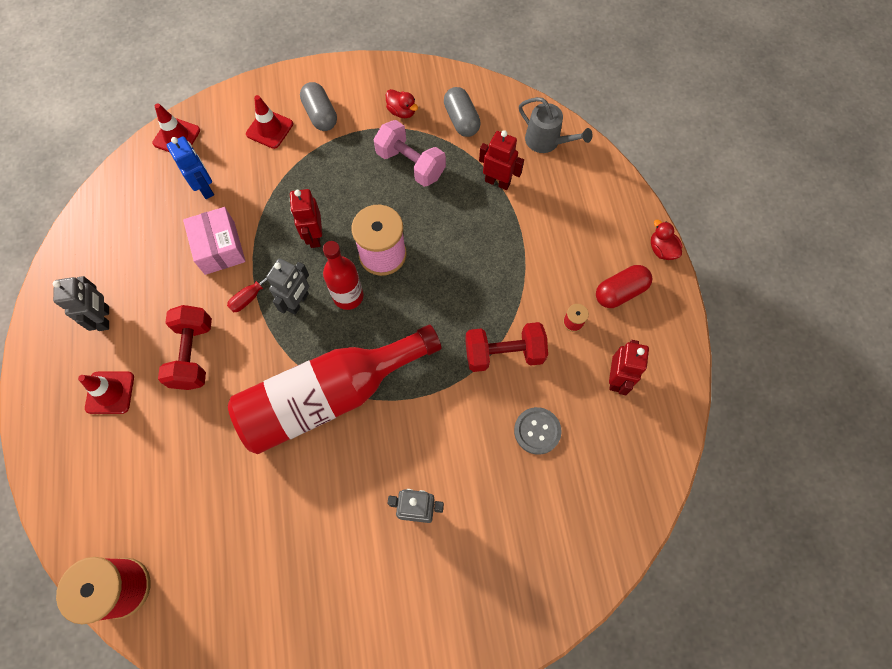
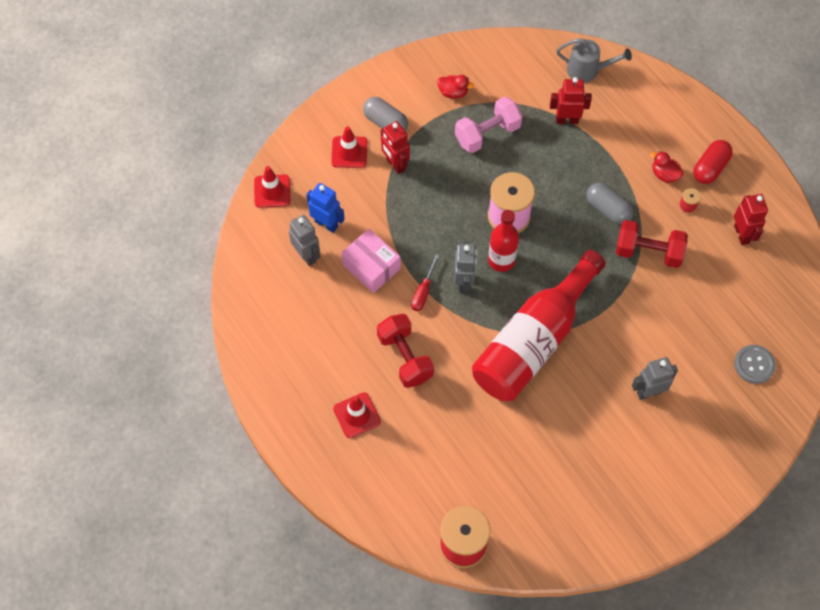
camera: 25 degrees left, 5 degrees down
(104, 318) = (312, 362): grey robot -> grey robot (307, 255)
(314, 236) = (444, 225): red robot -> red robot (395, 164)
(410, 164) = (487, 134): pink dumbbell -> pink dumbbell turned 45 degrees counterclockwise
(461, 120) = (507, 80): grey capsule -> grey capsule (608, 209)
(504, 353) = (648, 252): red dumbbell -> red dumbbell turned 45 degrees clockwise
(537, 431) = (704, 298): grey button -> grey button (754, 365)
(661, 249) = (724, 122): red duck -> red duck (664, 174)

